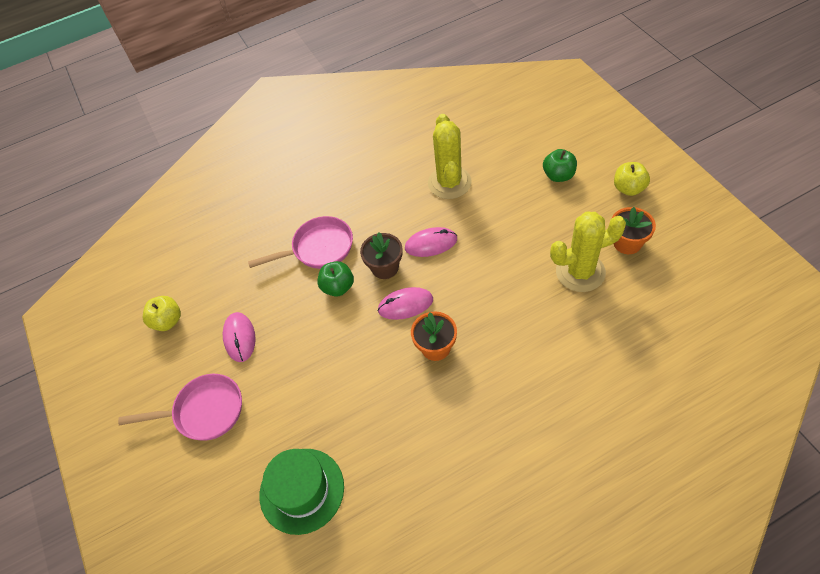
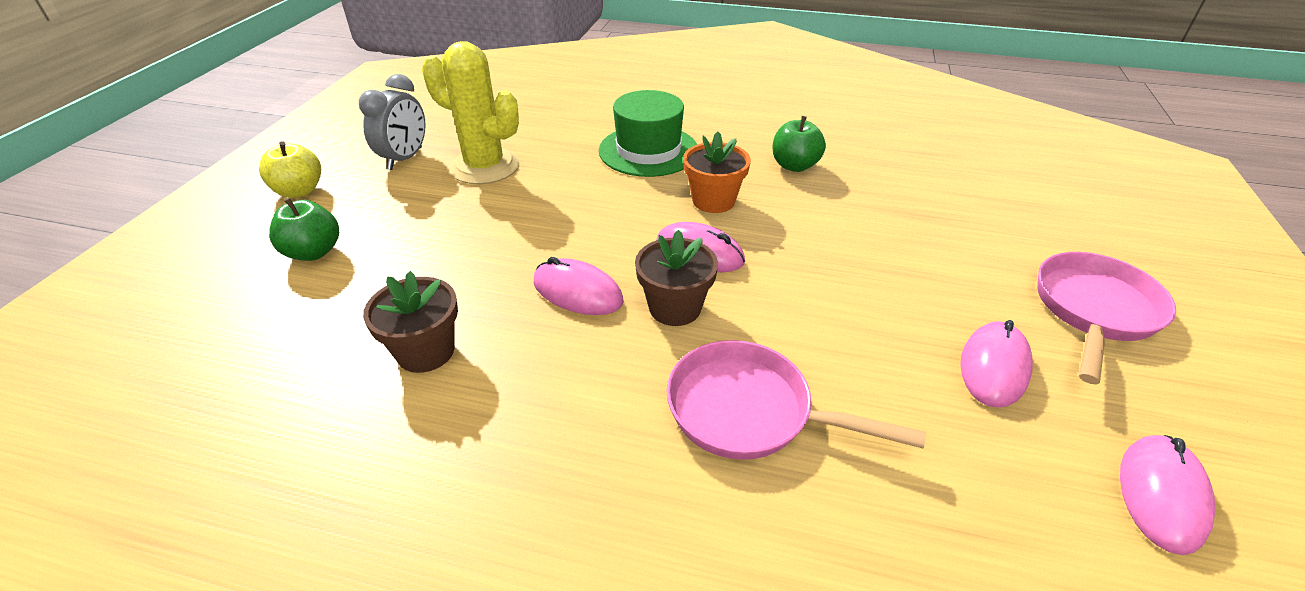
camera: 145 degrees left, 15 degrees down
(167, 321) = (1161, 495): yellow apple -> pink mouse
(204, 411) = (1093, 311): pink pan -> pink pan turned 90 degrees clockwise
(302, 490) = (971, 187): green hat -> green hat (648, 150)
(338, 287) = (770, 330): green apple -> green apple (794, 166)
(449, 183) = (425, 351): yellow cactus -> brown flower pot
(627, 243) = (405, 159): orange flower pot -> grey clock

